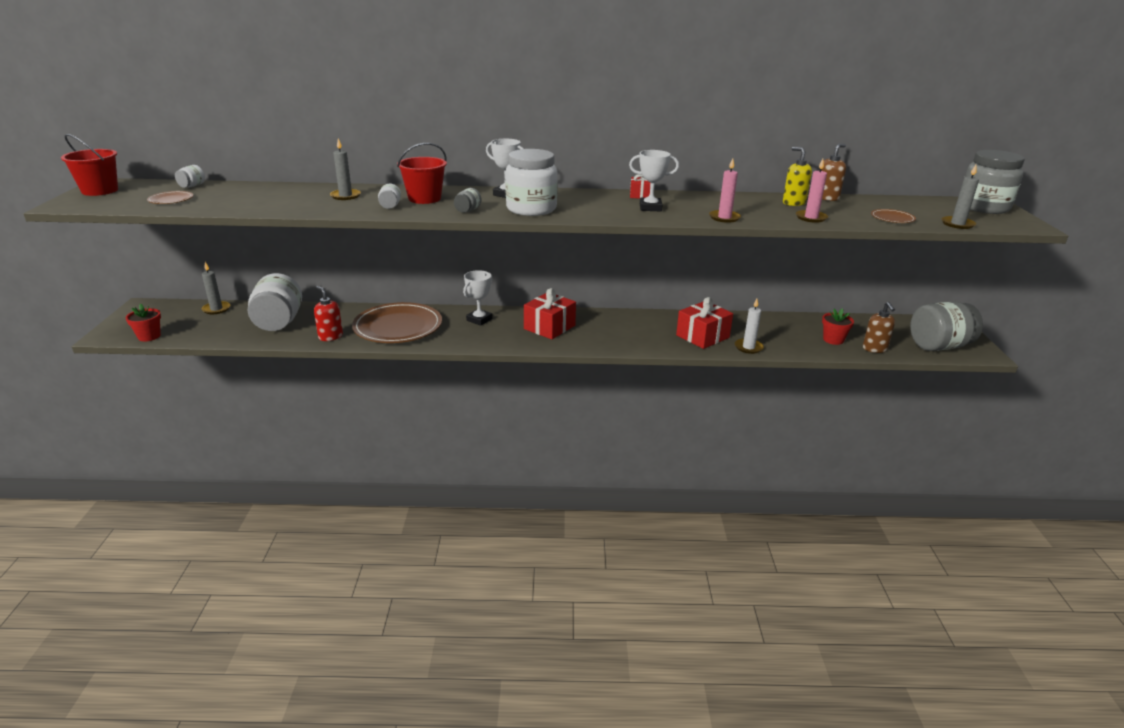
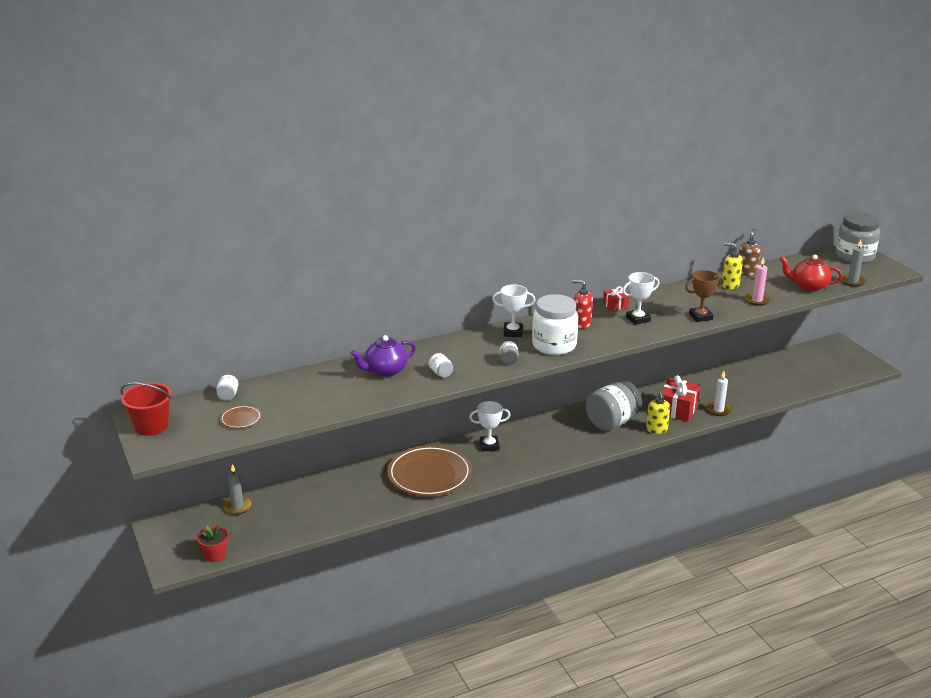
camera: 25 degrees left, 0 degrees up
(278, 322) = (317, 503): white jar -> none
(330, 336) = (383, 502): red soap dispenser -> red soap dispenser (581, 324)
(345, 196) = (385, 371): grey candle -> purple teapot
(424, 198) = (455, 356): red bucket -> none
(479, 320) = (489, 446): white trophy -> white trophy turned 75 degrees clockwise
(549, 327) = (554, 436): red gift -> none
(661, 347) = (656, 429): none -> yellow soap dispenser
(724, 218) = (700, 317): pink candle -> brown trophy
(833, 340) = (770, 384): red flower pot -> none
(874, 349) = (803, 384): brown soap dispenser -> none
(892, 218) = (808, 286): brown plate -> red teapot
(939, 346) = (843, 369): grey jar -> grey jar (612, 422)

